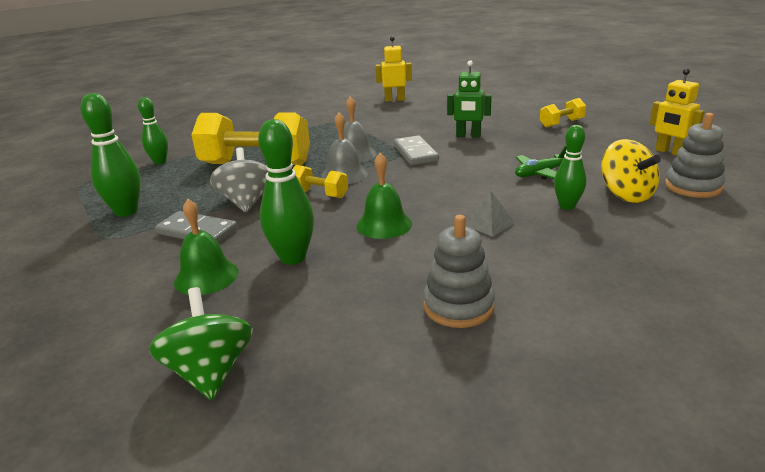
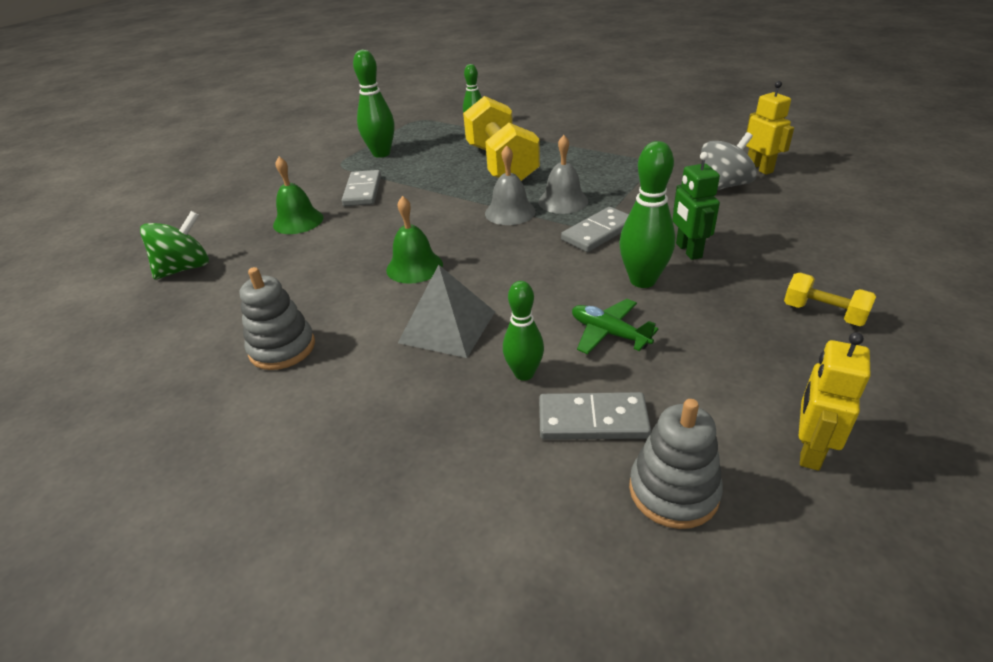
camera: 65 degrees right, 10 degrees up
(246, 202) = (423, 190): grey spinning top -> grey spinning top (723, 186)
(293, 258) = (337, 244): green bowling pin -> green bowling pin (642, 280)
(320, 194) = (459, 215): yellow dumbbell -> none
(489, 223) = (447, 326): grey pyramid -> grey pyramid, size x1.76
(626, 195) = (592, 420): yellow spinning top -> grey domino

